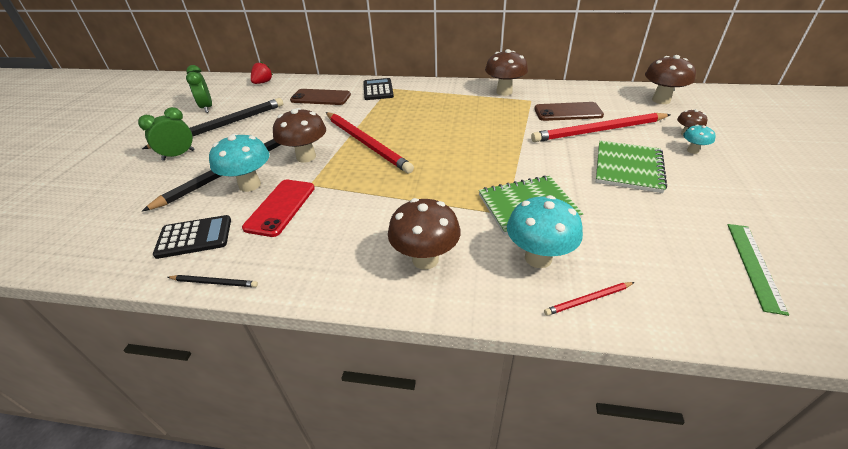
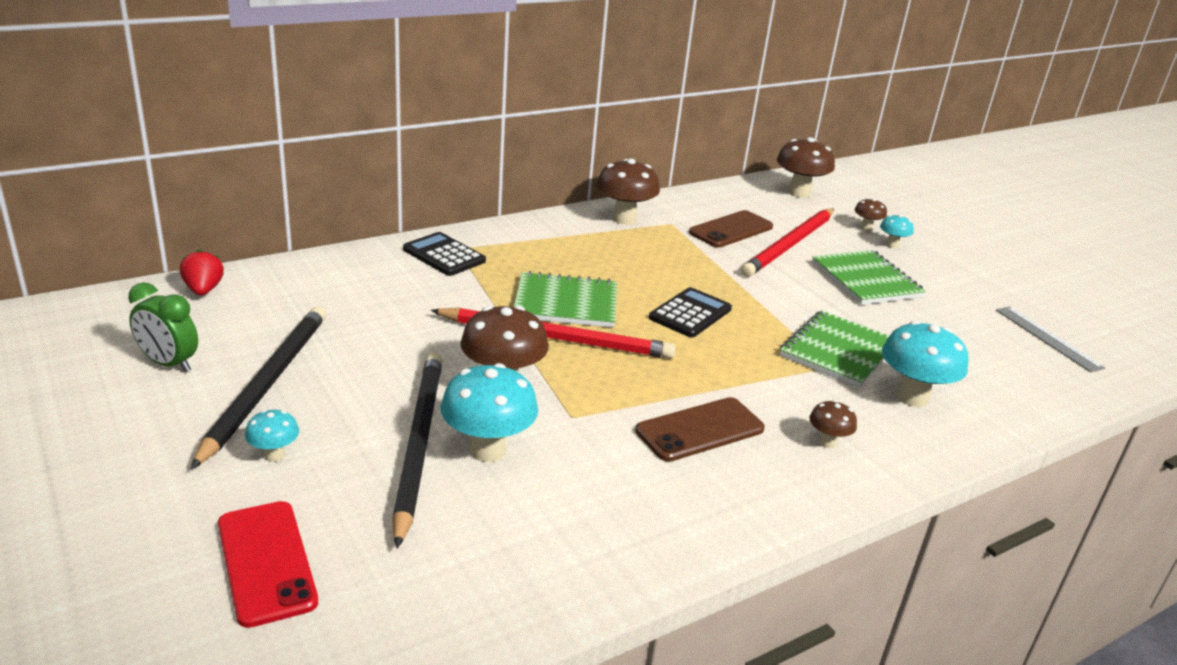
camera: 45 degrees left, 10 degrees down
(178, 155) = (274, 455): green clock -> turquoise mushroom
(194, 237) = (532, 544): black calculator -> black calculator (690, 314)
(214, 282) = (656, 574): black pencil -> none
(280, 207) = (583, 459): red phone -> red phone (266, 562)
(320, 98) = (368, 290): brown phone -> brown phone (700, 430)
(399, 127) = (566, 303): none -> green notebook
(425, 259) = (827, 442): brown mushroom -> brown mushroom, size x0.52
(588, 300) = (990, 416): red pencil -> none
(754, 265) = (1048, 338): green ruler -> grey ruler

